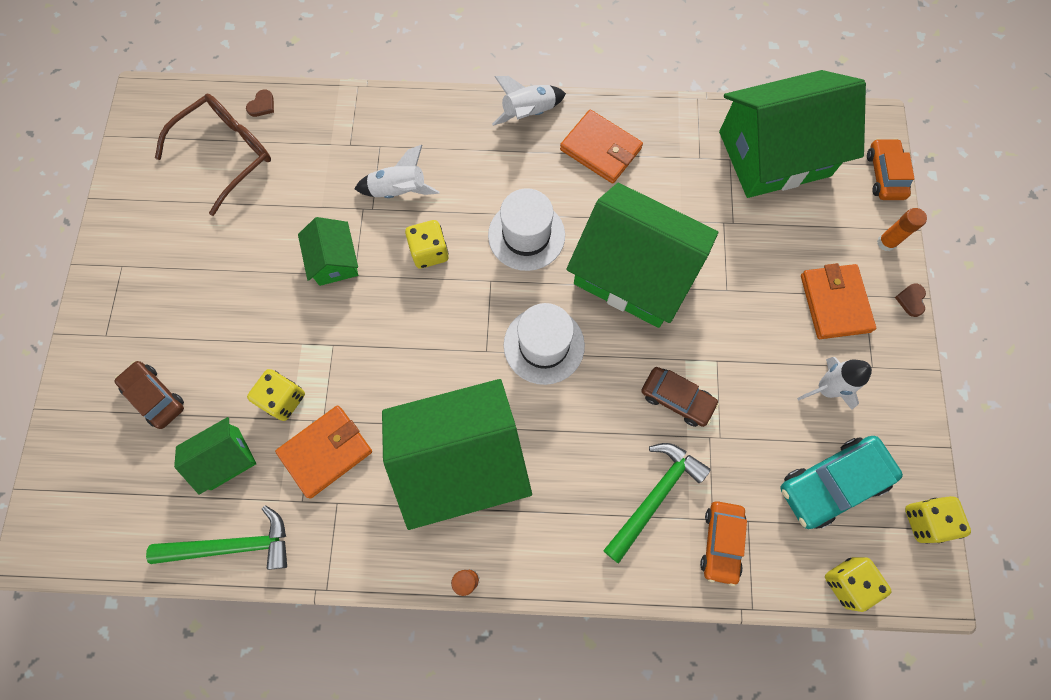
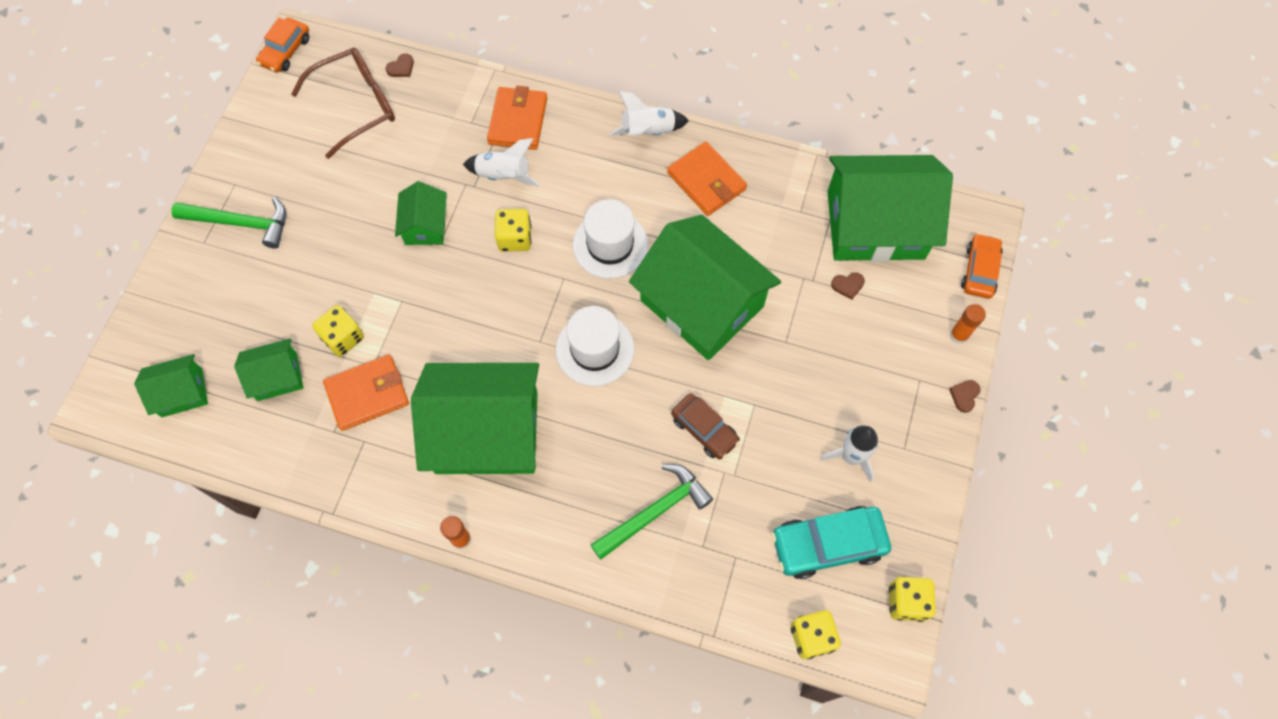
camera: 15 degrees right, 5 degrees down
(127, 502) = (182, 392): none -> green house
(155, 397) = (231, 307): brown car -> none
(234, 545) = (263, 454): green hammer -> green hammer (241, 223)
(721, 542) = (703, 569): orange car -> orange car (285, 51)
(767, 219) = (848, 285): none -> brown heart
(834, 303) = (887, 380): orange wallet -> orange wallet (518, 121)

